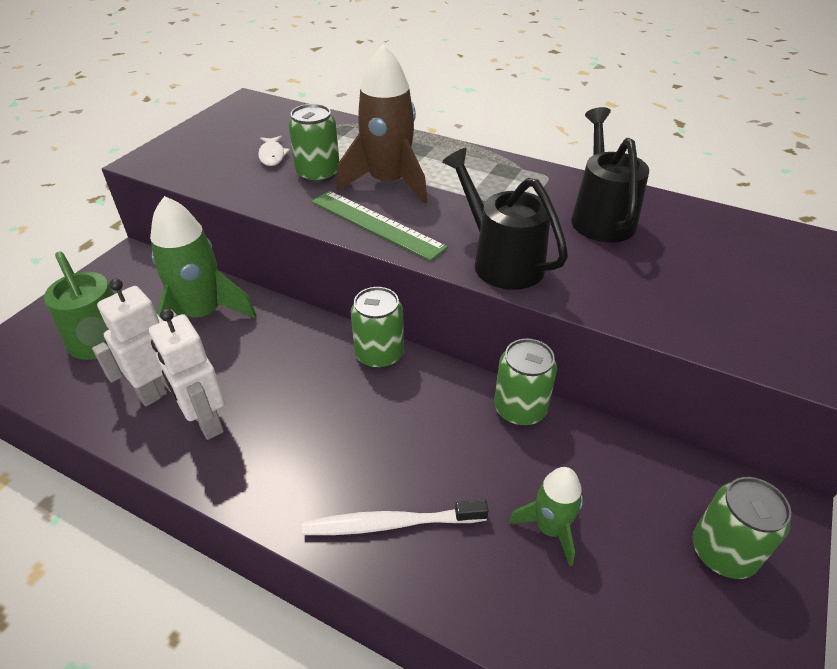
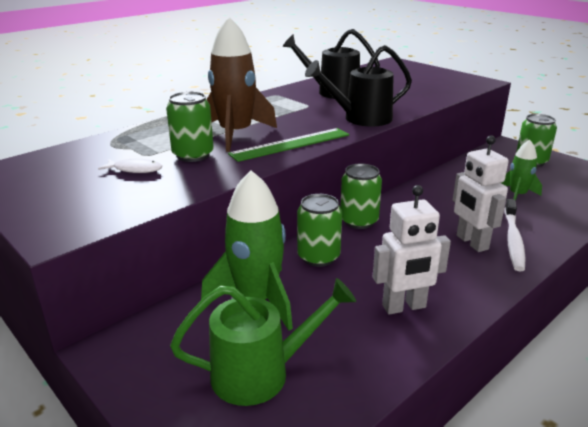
camera: 70 degrees left, 15 degrees down
(162, 390) = (355, 331): white robot -> white robot (471, 242)
(520, 409) = (429, 185): green can -> green can (318, 257)

